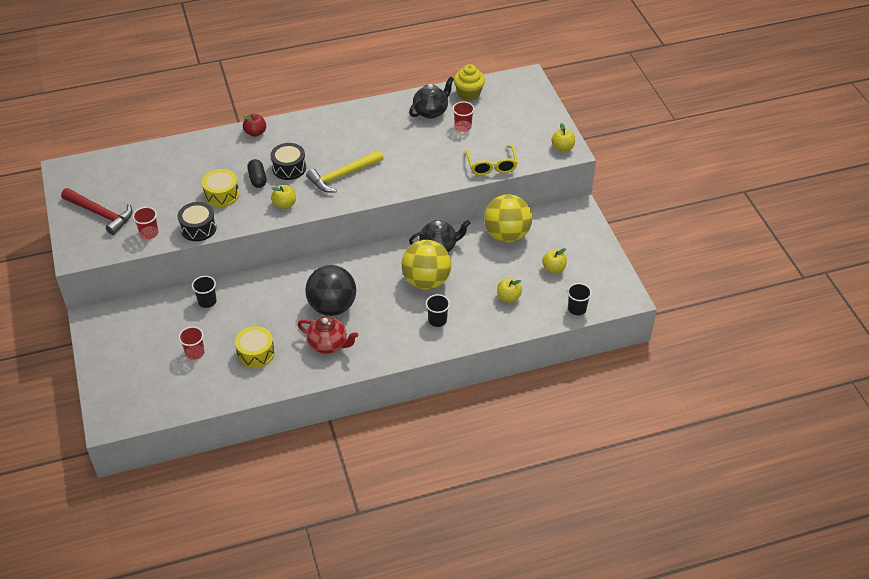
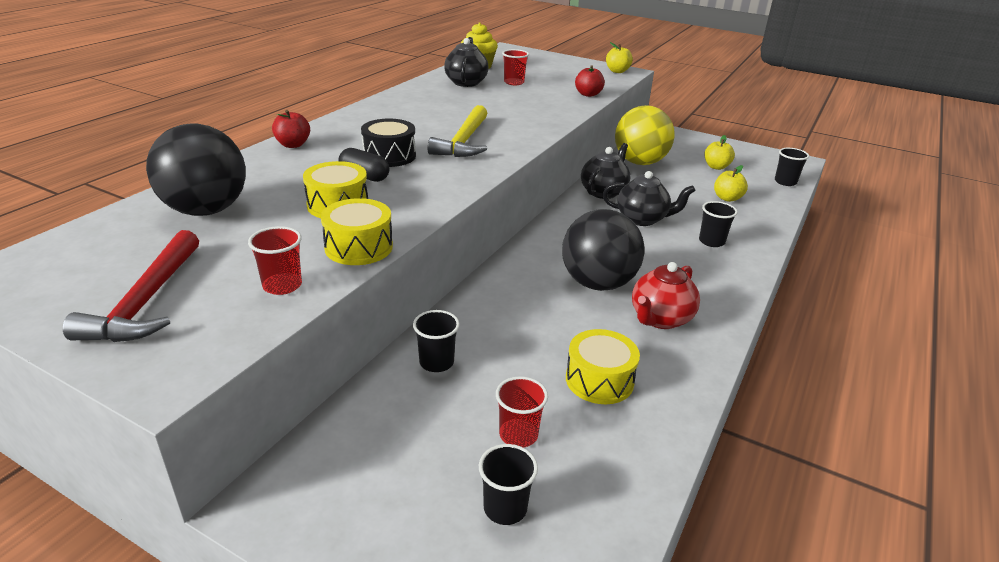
camera: 45 degrees left, 15 degrees down
(101, 214) = (147, 301): red hammer -> red hammer turned 105 degrees clockwise
(156, 374) = (505, 508): none -> black cup
(168, 168) = (206, 210): none -> black ball
(198, 228) = (358, 247): black drum -> yellow drum
(284, 204) = (440, 183): yellow apple -> none
(328, 344) = (660, 319): red teapot -> red teapot turned 150 degrees clockwise
(426, 281) = (642, 219): yellow ball -> black teapot
(491, 166) = (588, 94): yellow glasses -> red apple

